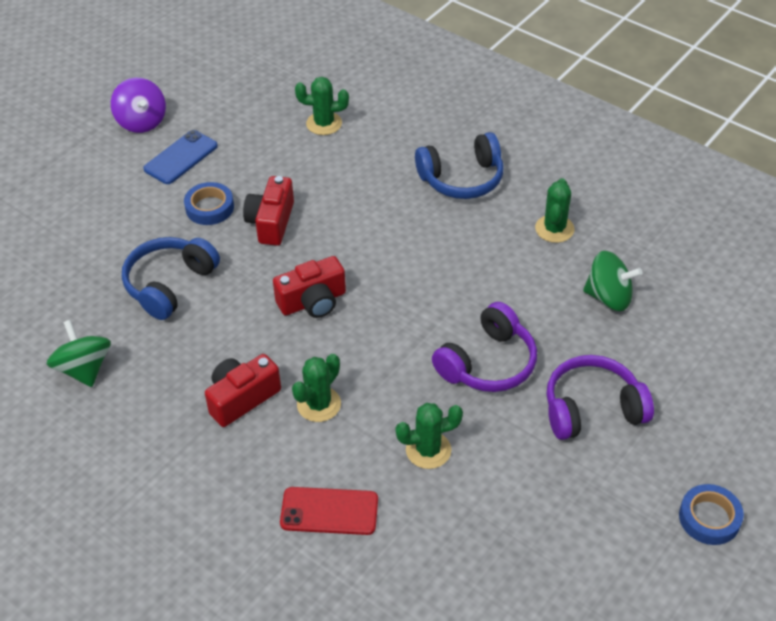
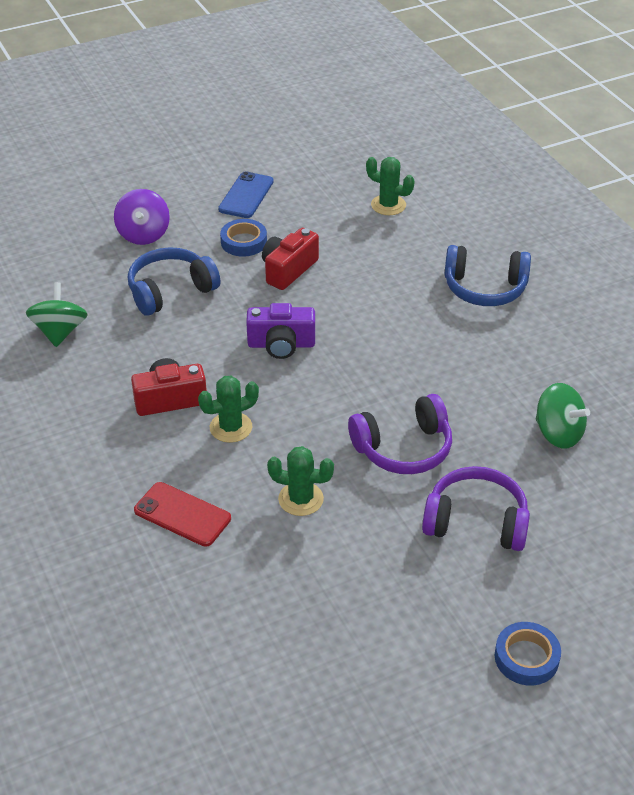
camera: 25 degrees right, 5 degrees down
(141, 121) = (232, 158): purple spinning top -> purple spinning top (143, 234)
(181, 157) = (246, 195): blue phone -> blue phone turned 45 degrees counterclockwise
(313, 301) = (281, 344): red camera -> purple camera
(554, 229) = (545, 358): green cactus -> none

